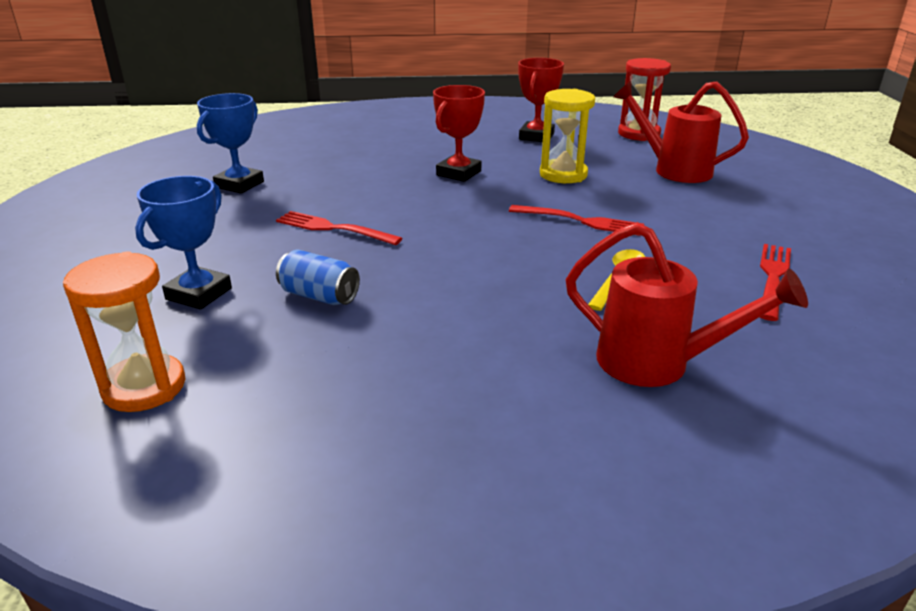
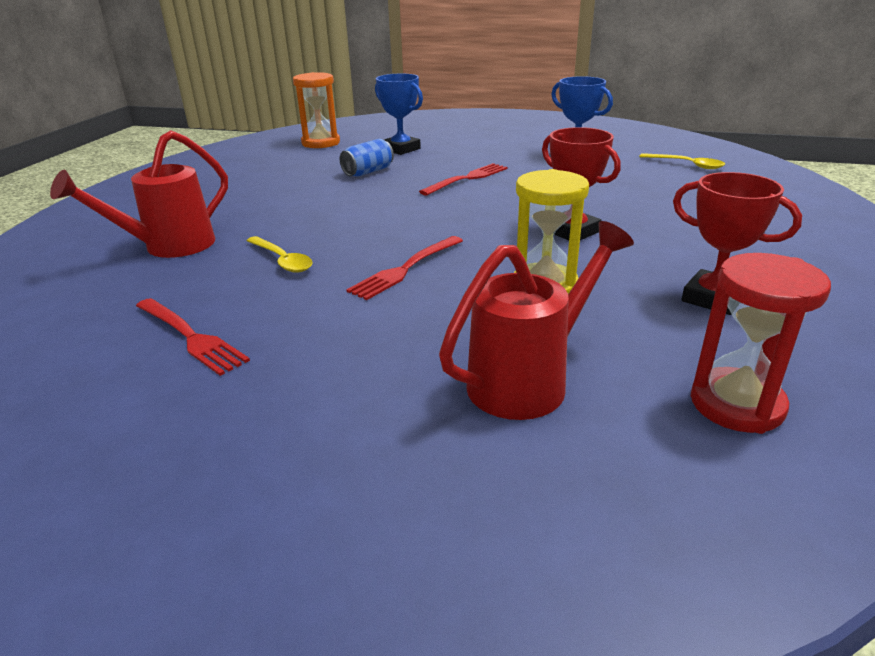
camera: 110 degrees right, 0 degrees up
(268, 143) = (686, 165): none -> yellow spoon

